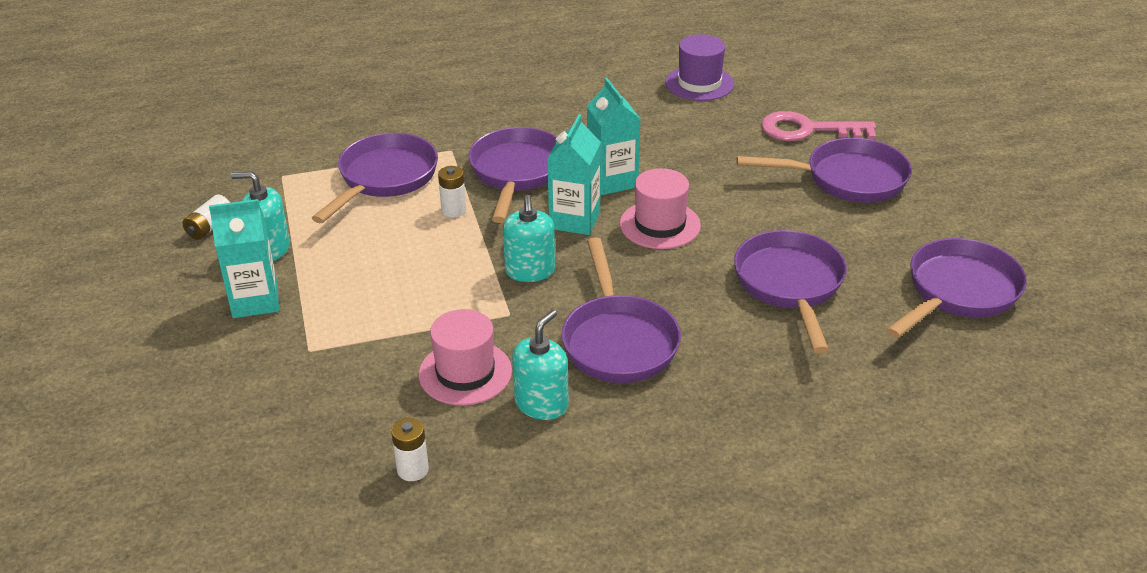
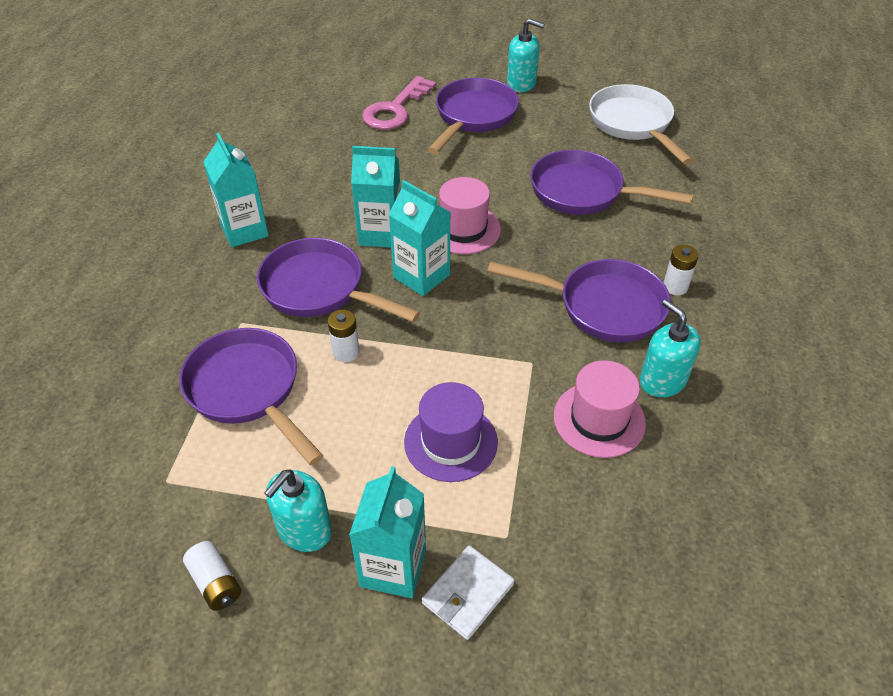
camera: 65 degrees left, 10 degrees up
(248, 344) = (468, 594): none -> white wallet
(412, 470) = (716, 498): white battery -> white battery (675, 287)
(530, 271) = (477, 329): turquoise soap dispenser -> turquoise soap dispenser (521, 84)
(558, 113) = (244, 230): none -> turquoise carton
(699, 83) = (278, 135): purple hat -> purple hat (451, 442)
(958, 292) = (633, 124): purple pan -> white pan

